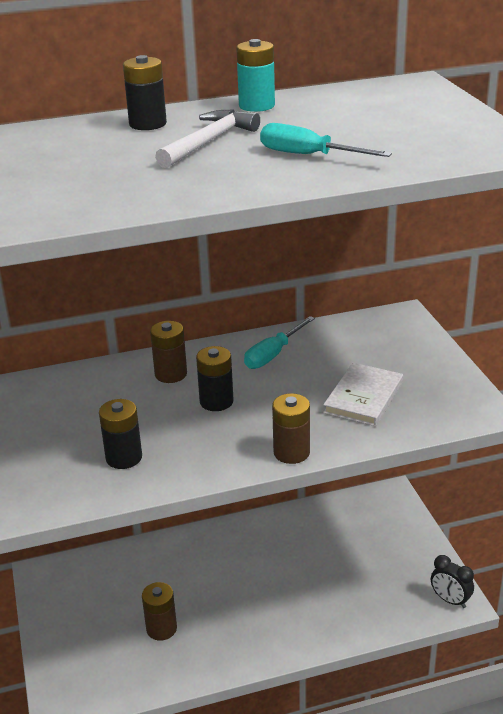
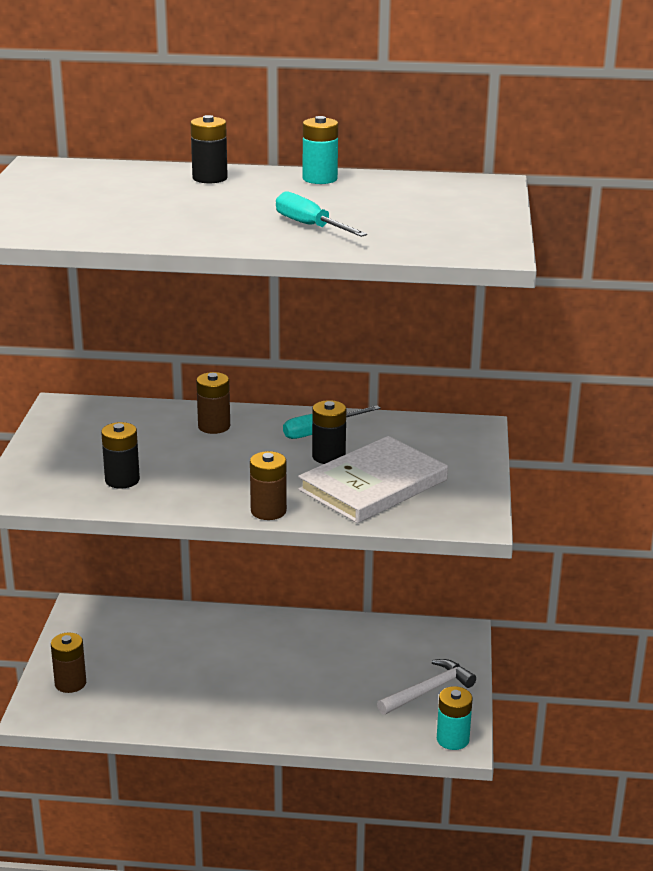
camera: 20 degrees right, 5 degrees down
(161, 628) = (158, 682): brown battery -> brown battery (70, 683)
(209, 142) = (242, 201): white hammer -> white hammer (428, 690)
(216, 401) = (236, 457): black battery -> black battery (328, 456)
(363, 397) = (373, 485): white book -> white book, size x1.53
(450, 600) = (452, 739): black clock -> turquoise battery

